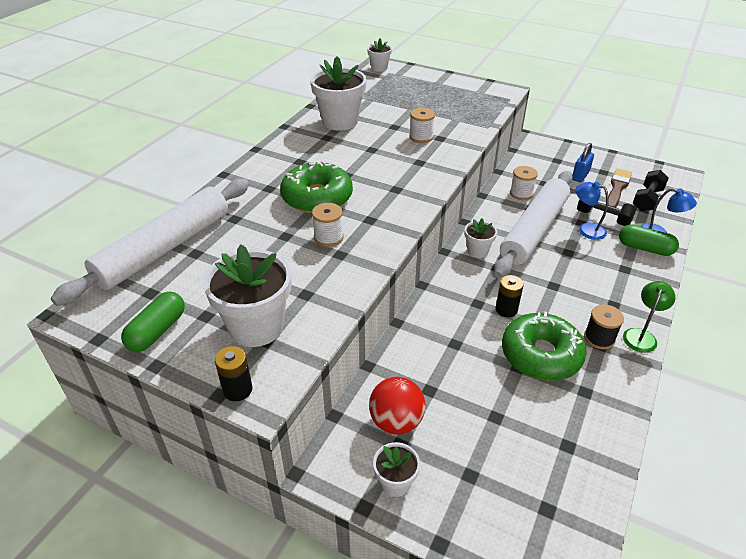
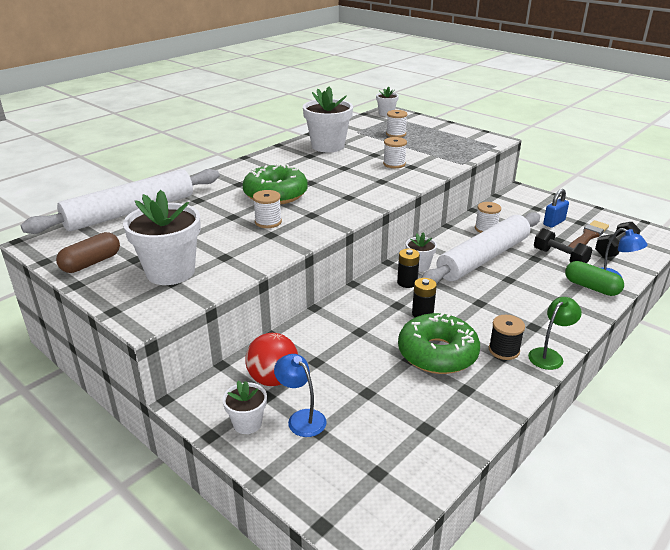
camera: 15 degrees right, 10 degrees down
(157, 331) = (91, 263): green capsule -> brown capsule
(237, 389) = (129, 310): black battery -> black battery (407, 282)
(403, 95) = (396, 134): none -> white spool
(586, 229) = (537, 264): blue lamp -> blue lamp (301, 418)

